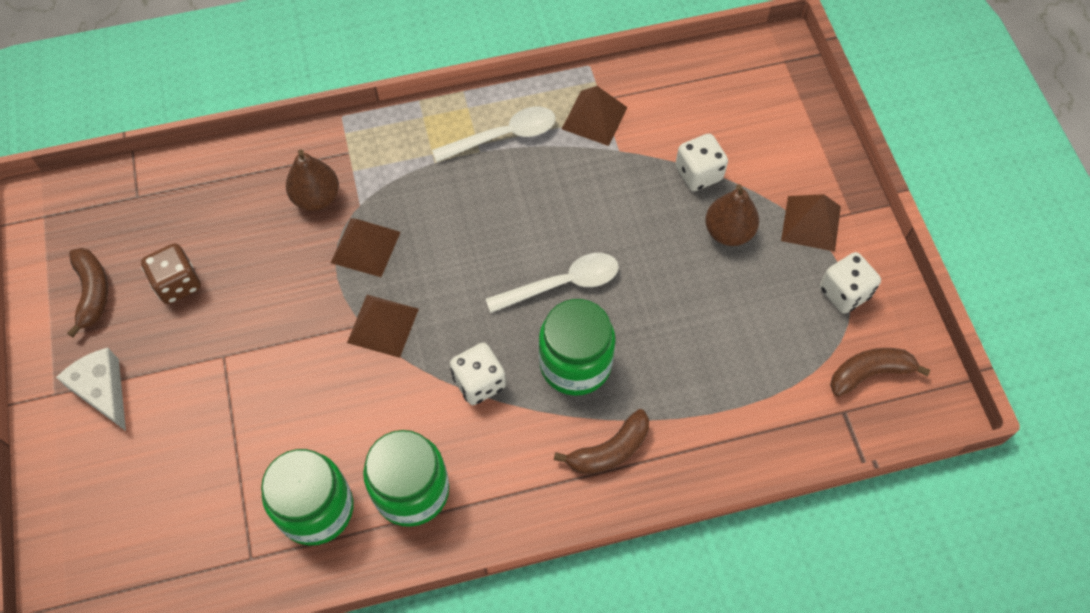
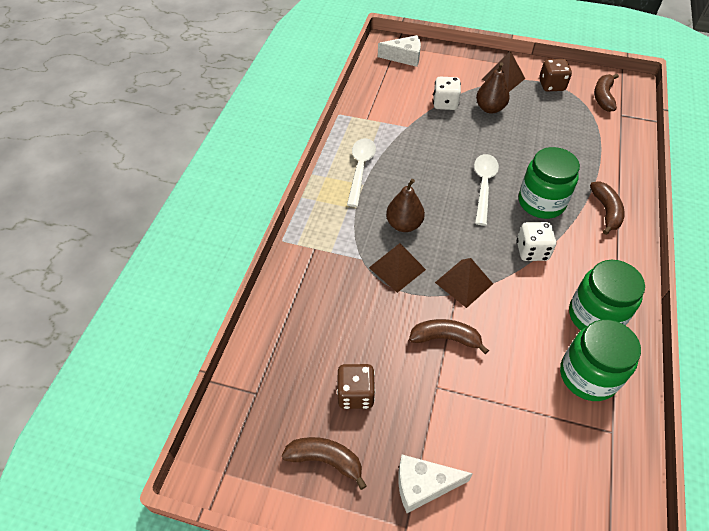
camera: 60 degrees left, 10 degrees down
(291, 338) = (445, 338): none -> brown banana
(316, 197) = (339, 280): brown pear -> brown pear (404, 224)
(594, 118) = (377, 127): brown pyramid -> none
(764, 82) = (404, 57): none -> white cheese
(844, 292) = (551, 85): white dice -> brown dice

